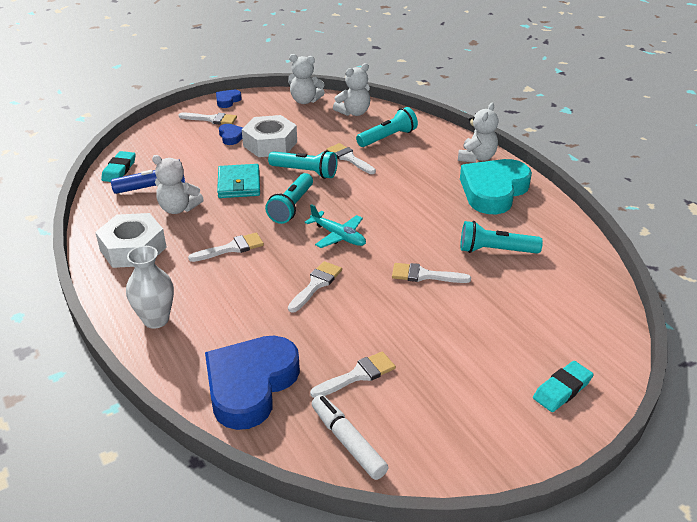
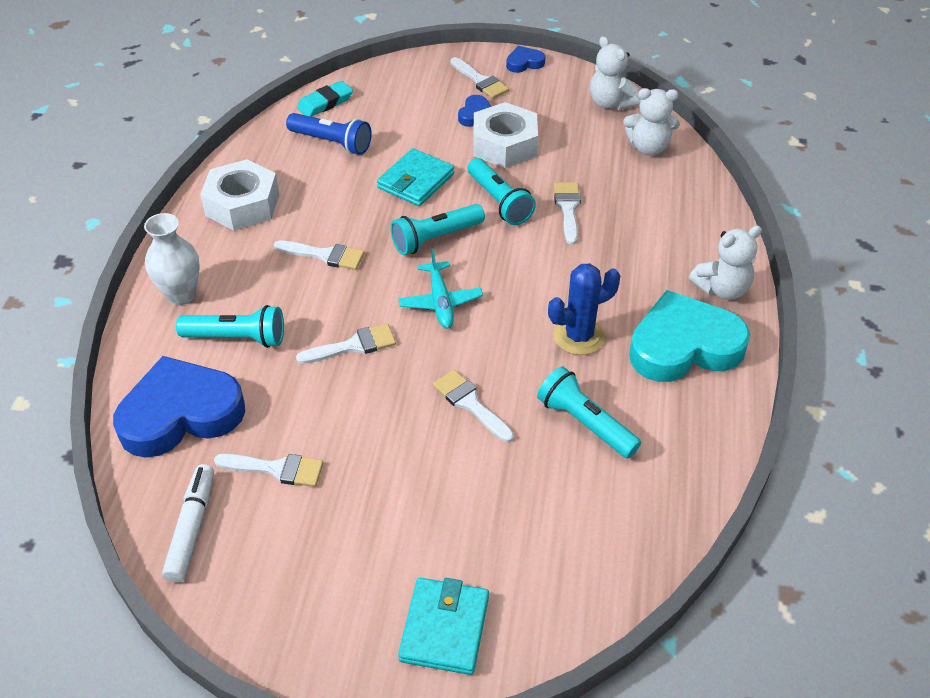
camera: 40 degrees right, 10 degrees up
(178, 208) = (328, 179): white teddy bear -> none
(388, 138) = (647, 203): turquoise flashlight -> turquoise flashlight (237, 338)
(437, 213) = (579, 336): none -> blue cactus
(562, 389) = (444, 628): turquoise eraser -> turquoise wallet

